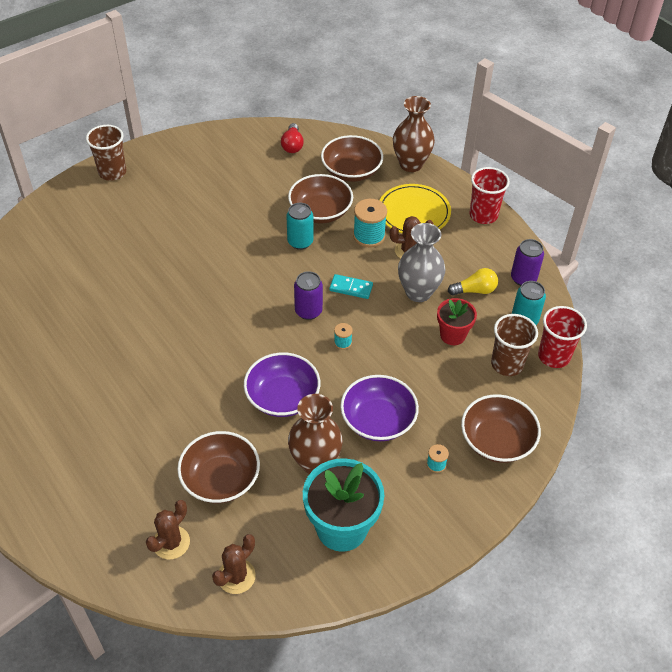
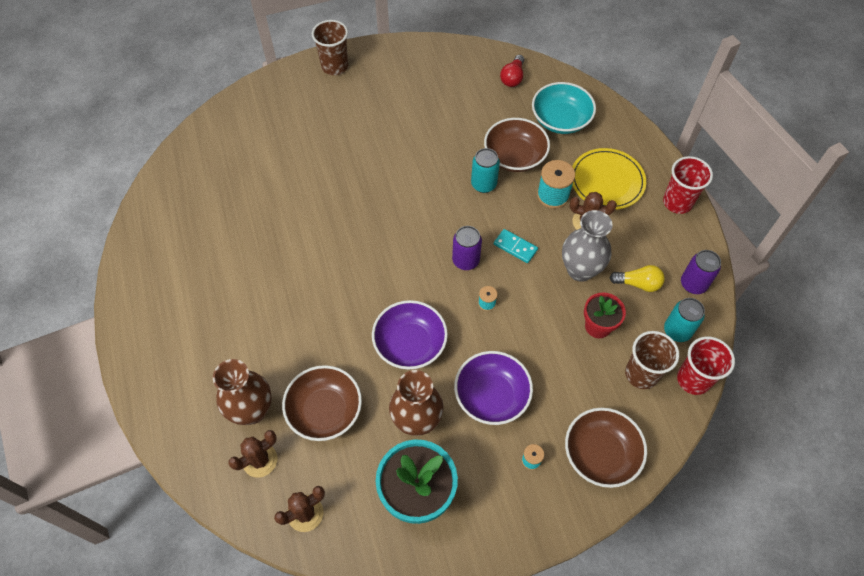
camera: 20 degrees right, 10 degrees up
(351, 171) = (560, 120): brown bowl -> turquoise bowl
(411, 164) = (623, 127): brown vase -> brown vase (252, 410)

